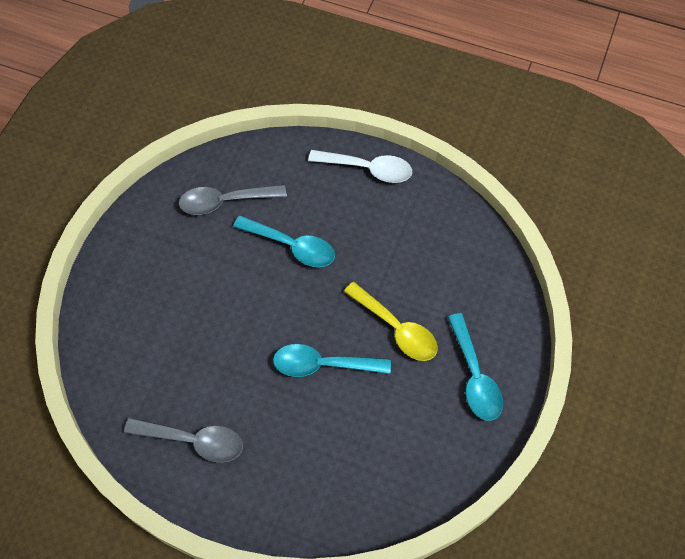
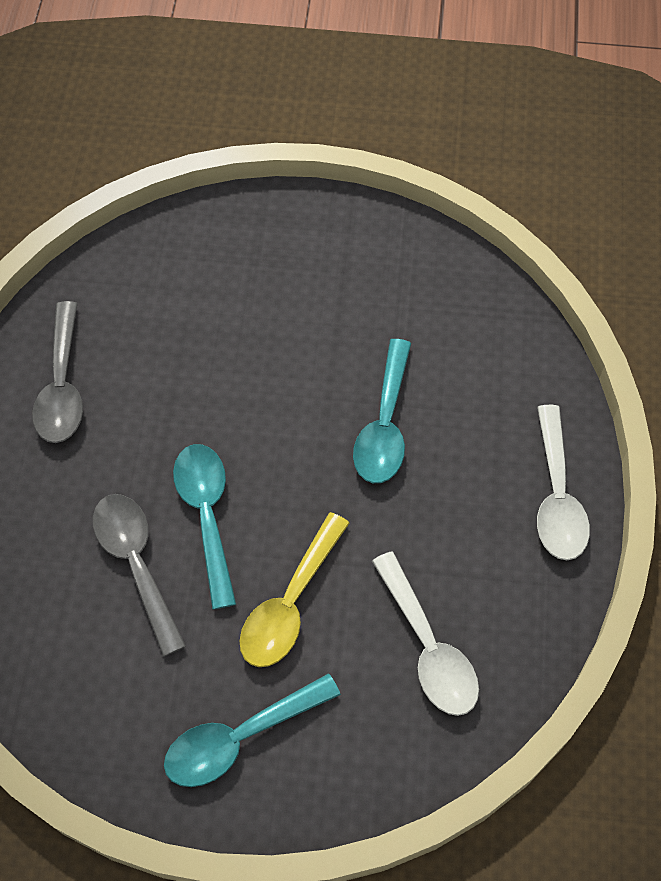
camera: 75 degrees right, 0 degrees up
(225, 202) = (429, 319): grey spoon -> grey spoon (136, 563)
(443, 260) = (428, 647): none -> white spoon

